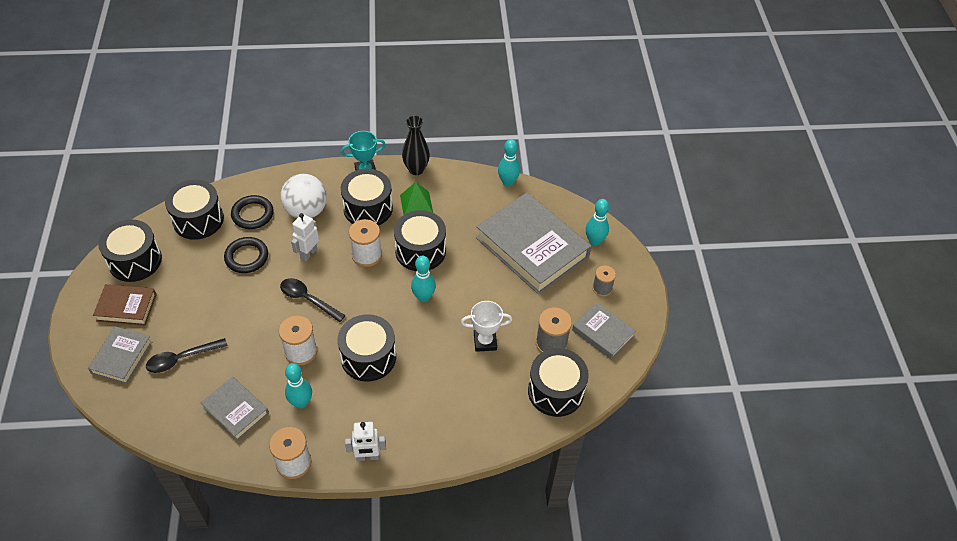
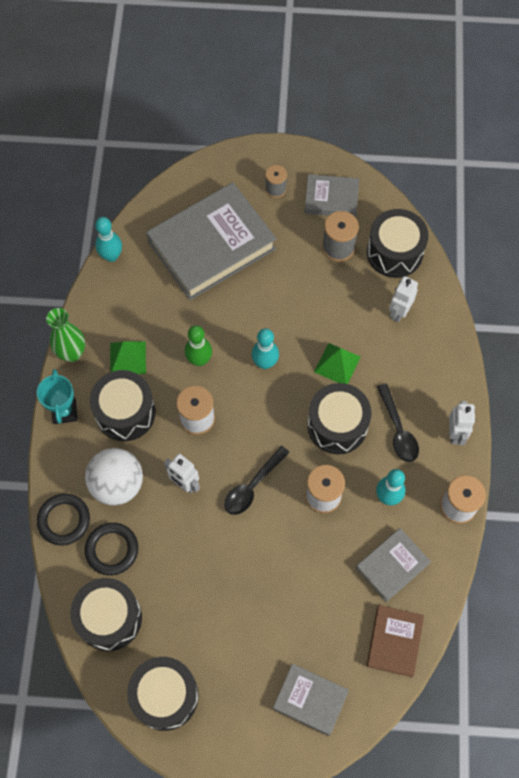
camera: 80 degrees left, 15 degrees up
(126, 307) = (237, 701): brown book -> brown book (394, 641)
(181, 359) = (319, 628): black spoon -> black spoon (398, 430)
(246, 257) = (180, 556): black ring -> black ring (64, 520)
(416, 169) = (72, 353): black vase -> green vase
(420, 251) = (199, 360): black drum -> green bowling pin
(429, 352) = (337, 364): none -> green pyramid
(485, 342) = (330, 308): white trophy -> none
(490, 399) = (399, 312): none -> white robot
(594, 241) = (212, 184): turquoise bowling pin -> none
(603, 333) = (331, 199): grey book -> grey book turned 45 degrees clockwise

